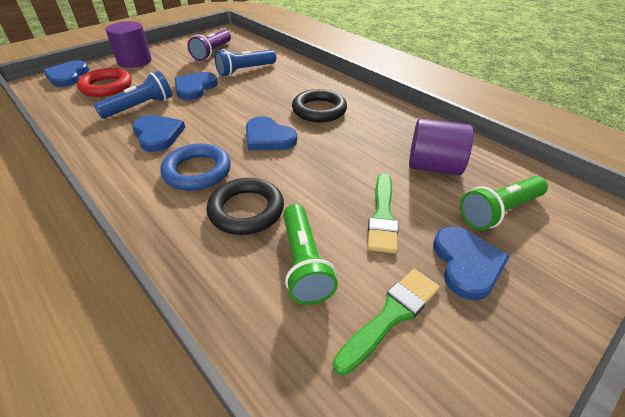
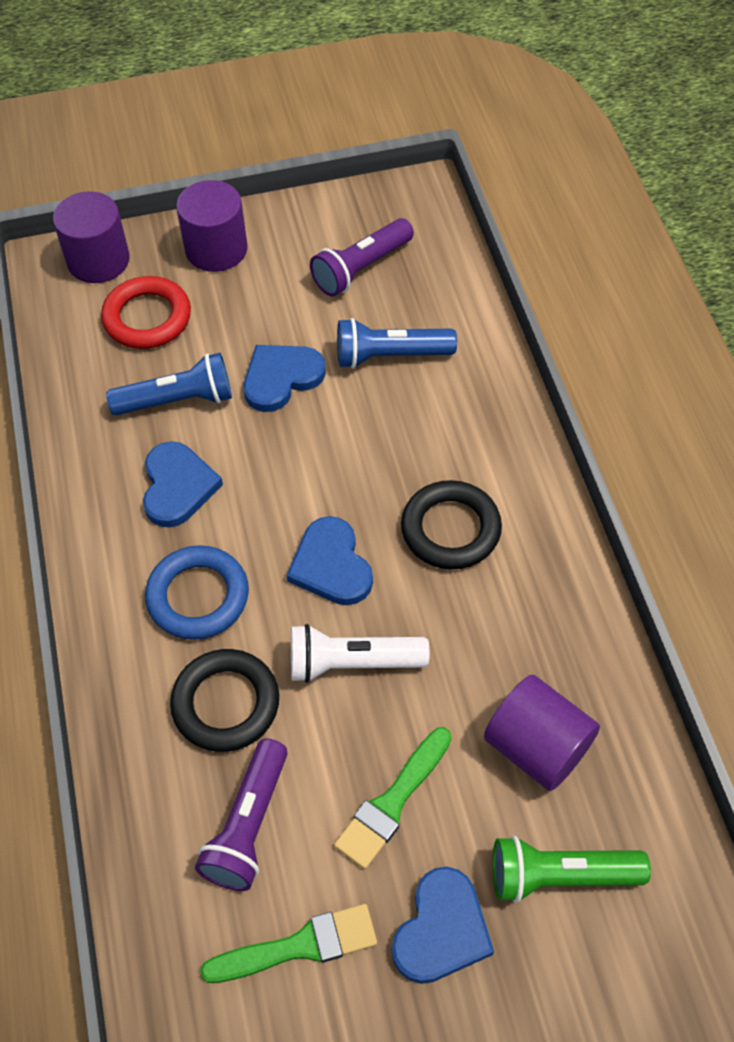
camera: 30 degrees right, 15 degrees up
(68, 76) = (98, 260): blue heart -> purple cylinder
(303, 263) = (248, 825): green flashlight -> purple flashlight
(309, 168) = (352, 663): none -> white flashlight

